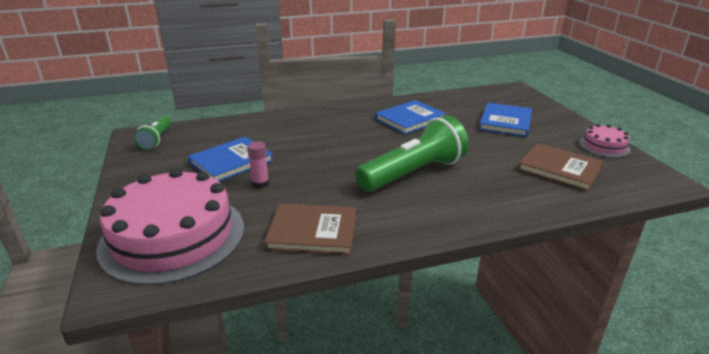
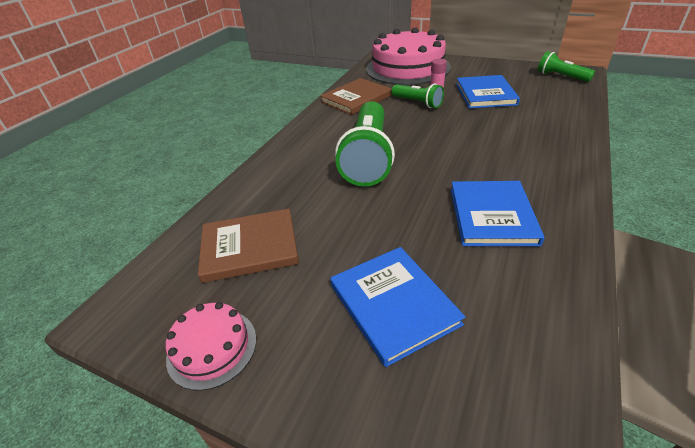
camera: 135 degrees right, 10 degrees up
(285, 188) = (417, 103): none -> green flashlight

